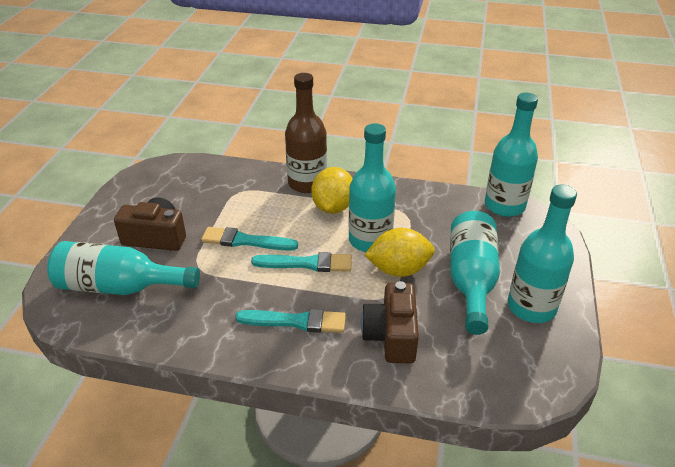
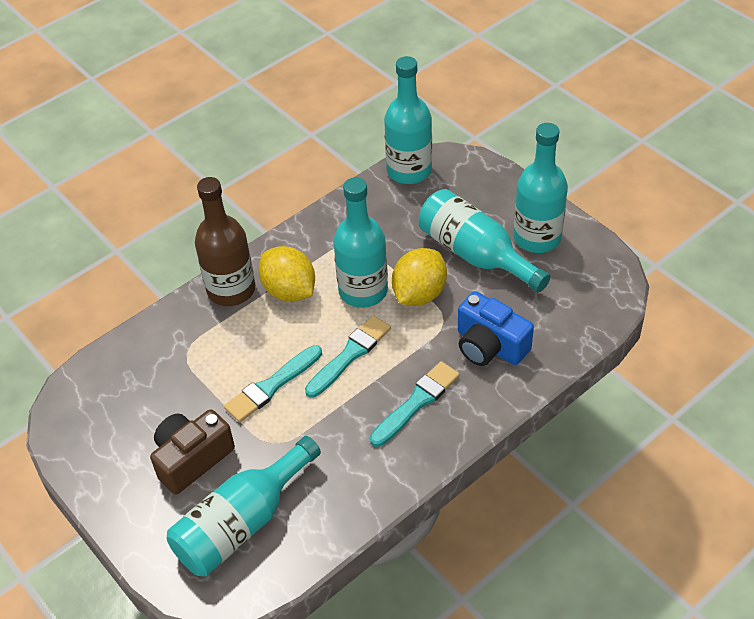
camera: 50 degrees left, 10 degrees up
(391, 336) = (489, 346): brown camera -> blue camera

